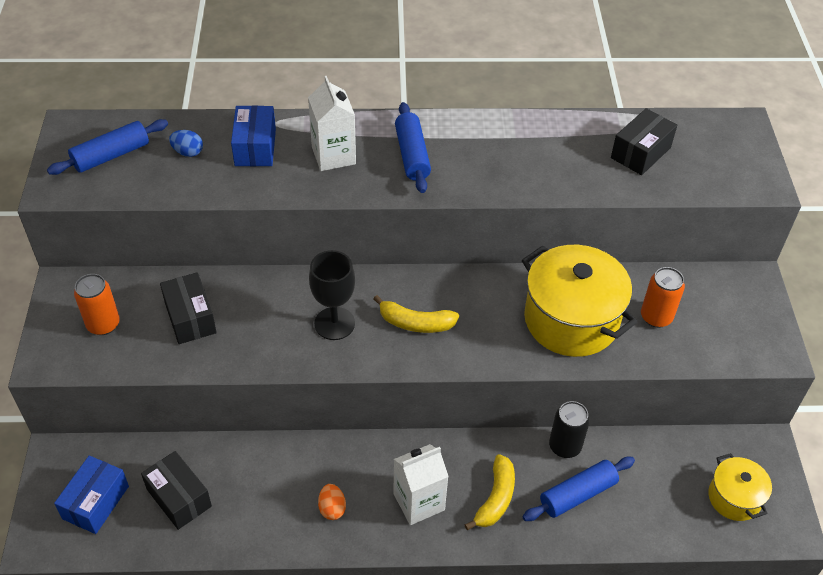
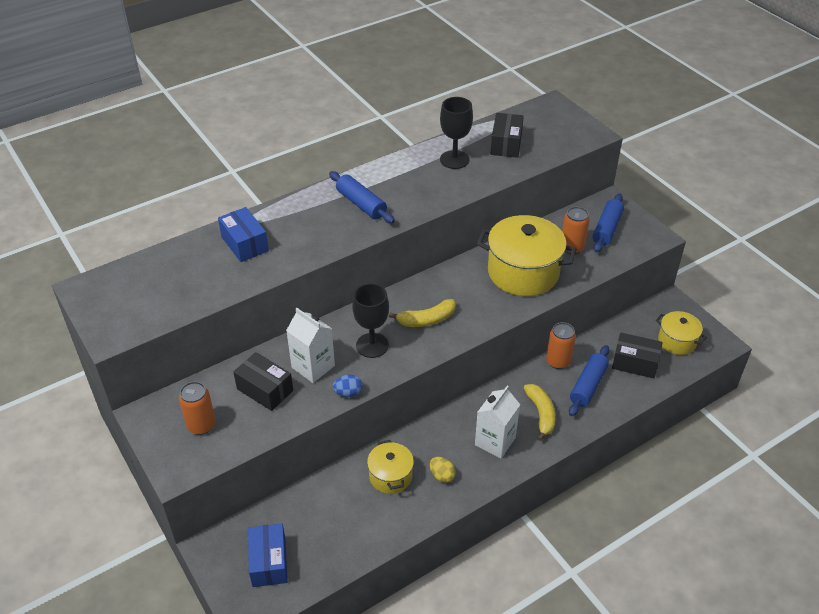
camera: 30 degrees left, 5 degrees down
(111, 155) = (137, 294): blue rolling pin -> blue rolling pin (607, 229)
(179, 498) = (329, 526): black box -> black box (635, 363)
(188, 152) = (196, 267): blue egg -> blue egg (348, 393)
(279, 479) = (390, 476): none -> yellow pot
(332, 508) = (442, 475): orange egg -> yellow egg
(333, 155) = (307, 226): white carton -> white carton (313, 366)
(562, 146) = (454, 160): none -> black goblet
(565, 446) = (558, 361): black can -> orange can

